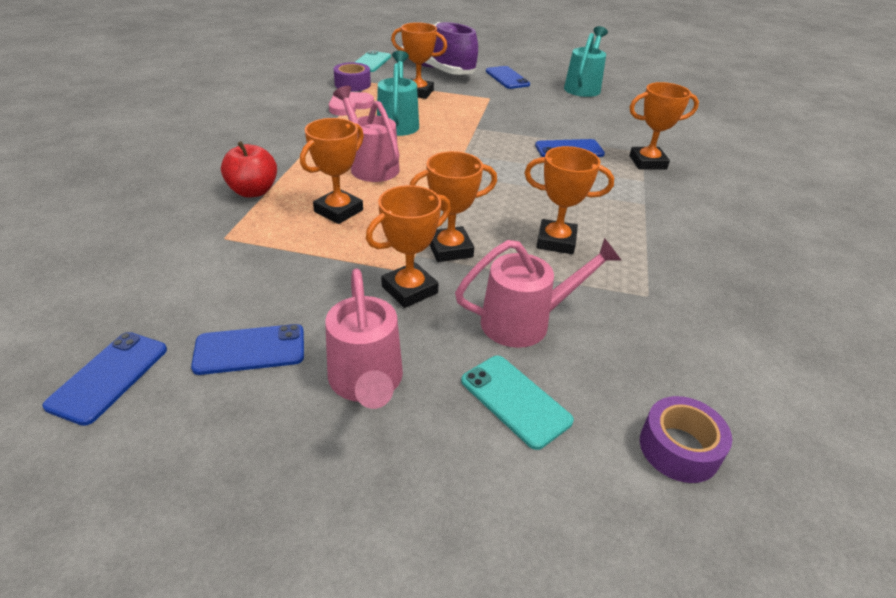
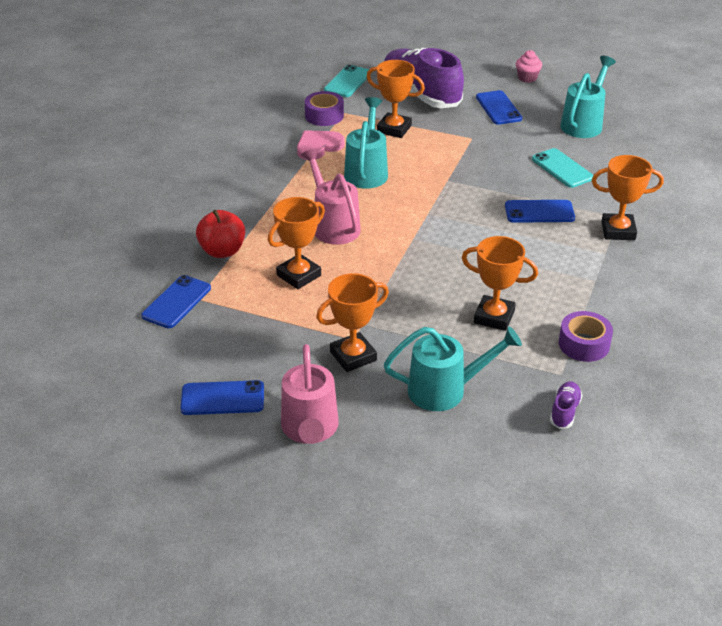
camera: 10 degrees right, 0 degrees up
(109, 377) = (121, 411): blue phone -> blue phone (176, 302)
(450, 249) = (394, 320): orange trophy -> none
(515, 400) = (421, 451): turquoise phone -> turquoise phone (562, 168)
(525, 59) = (527, 78): none -> pink cupcake
(525, 322) = (446, 390): pink watering can -> turquoise watering can
(669, 337) = (564, 411): none -> purple shoe
(679, 448) = (537, 494): purple tape -> purple tape (584, 344)

